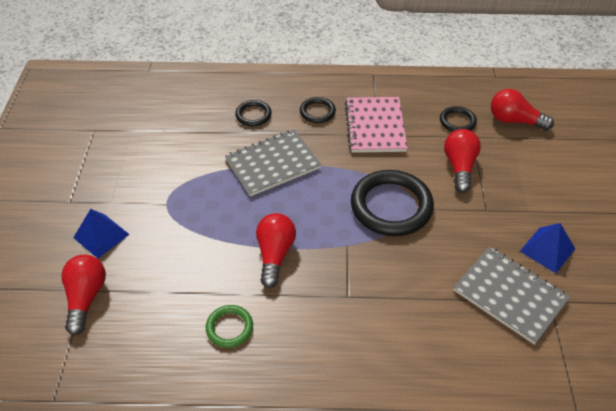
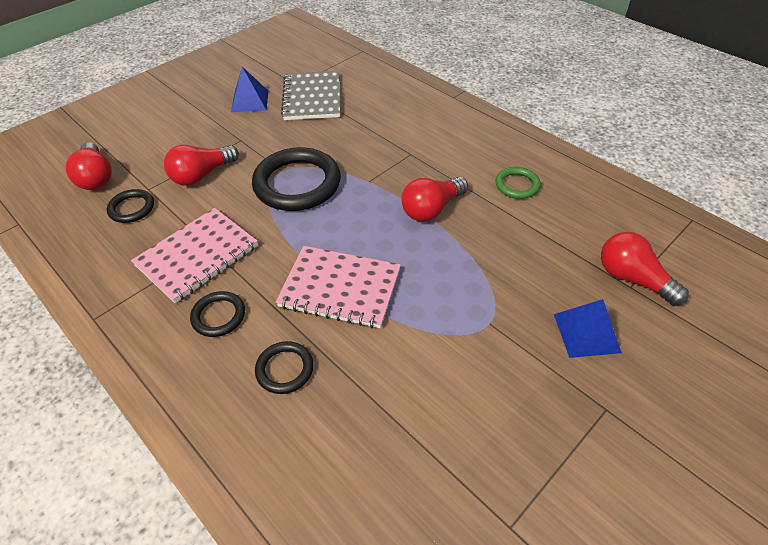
camera: 135 degrees left, 0 degrees up
(86, 298) = (632, 279): red light bulb -> red light bulb turned 90 degrees clockwise
(273, 164) = (340, 288): grey notebook -> pink notebook

